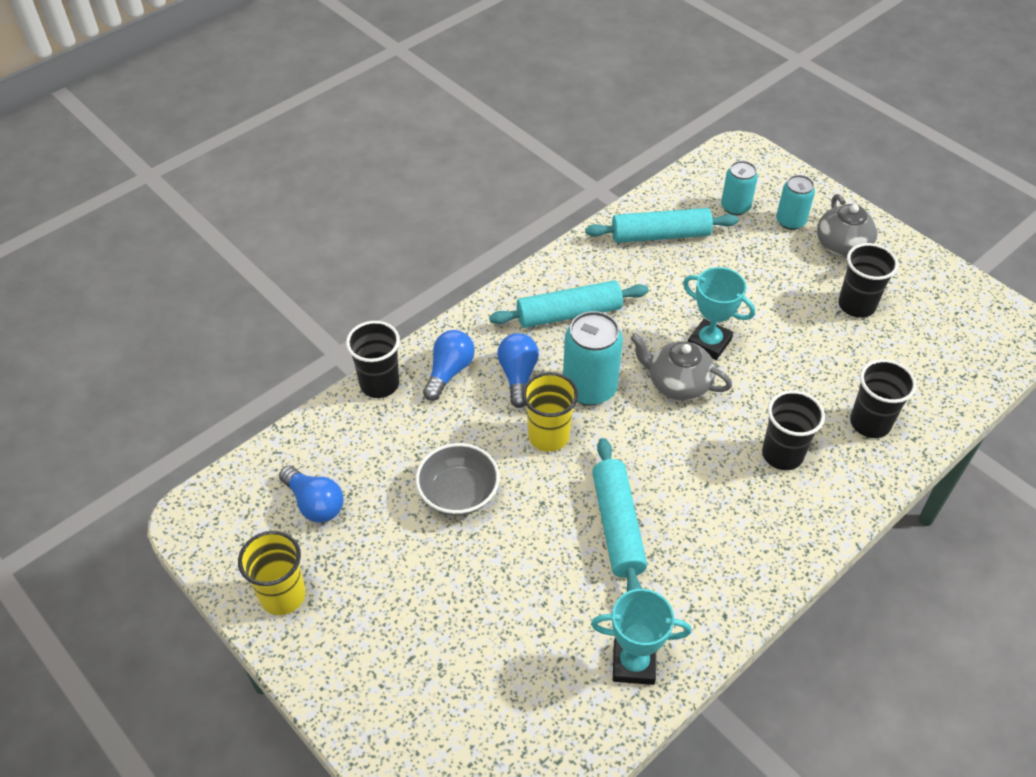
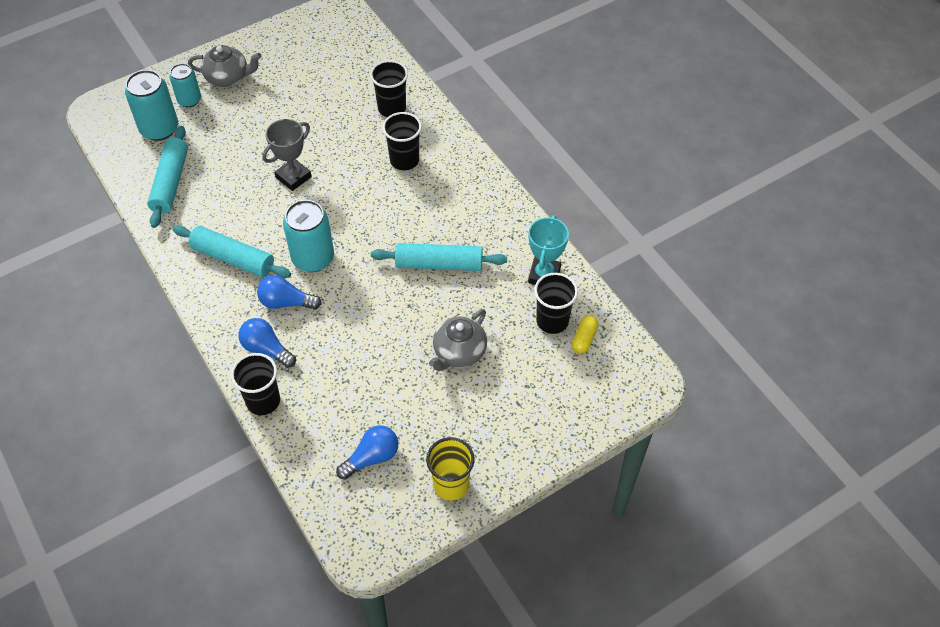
camera: 80 degrees left, 5 degrees up
(458, 493) = (387, 357): grey bowl -> none
(532, 735) = (584, 339): none -> yellow capsule
(548, 436) = (350, 292): yellow cup -> none
(569, 314) = (233, 258): turquoise rolling pin -> turquoise rolling pin turned 60 degrees counterclockwise
(677, 383) = (325, 204): grey teapot -> grey teapot (459, 352)
(709, 343) = (293, 177): turquoise trophy -> grey trophy
(735, 207) = (159, 129): turquoise can -> turquoise can, size x1.59
(856, 305) = (287, 86): black cup -> black cup (552, 321)

